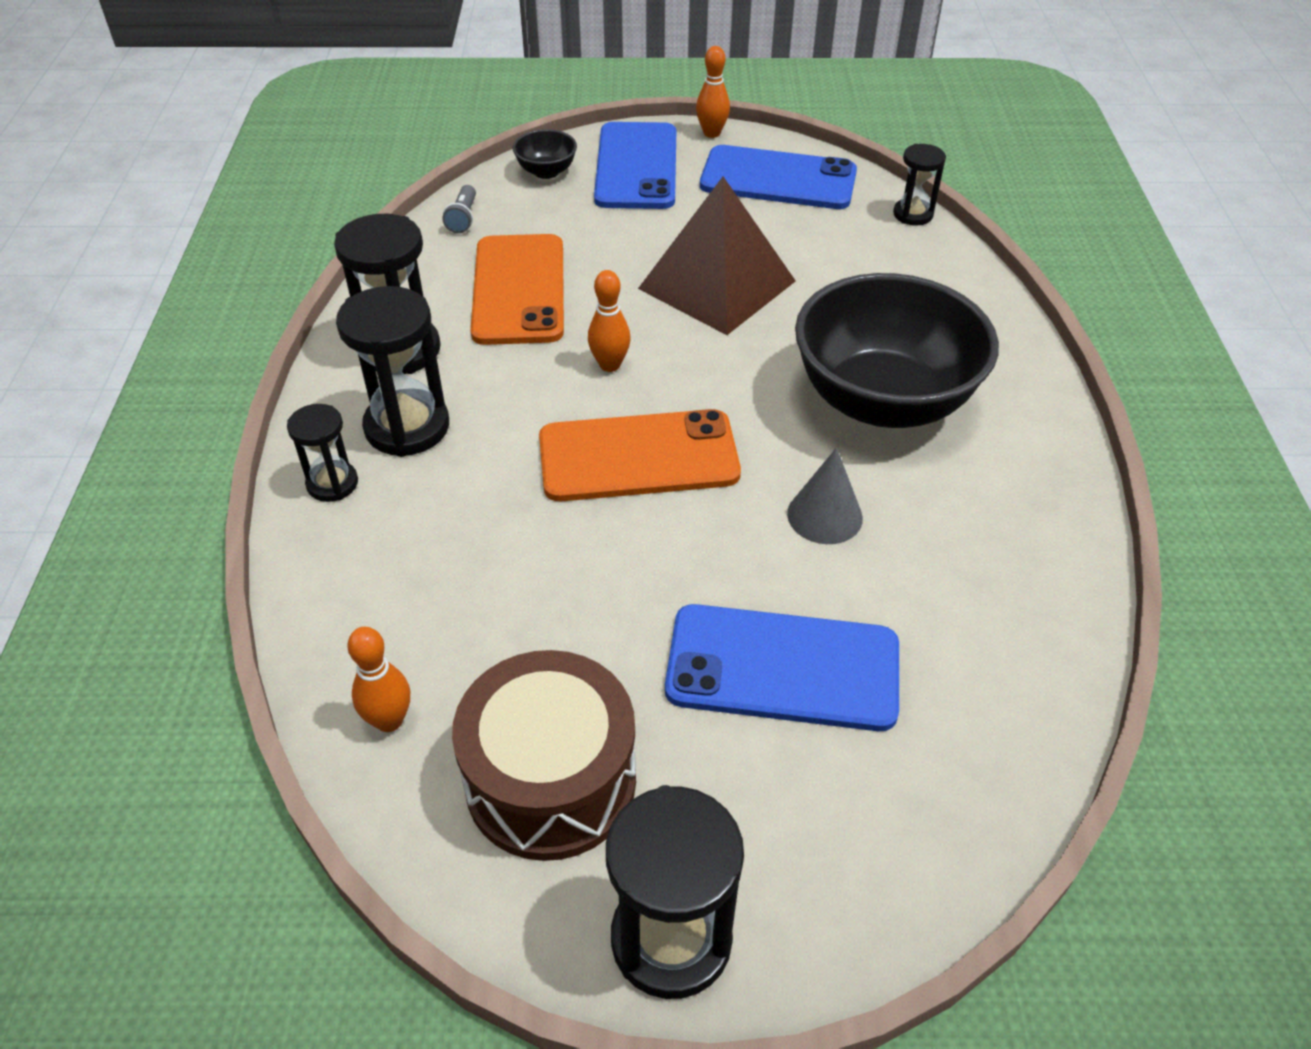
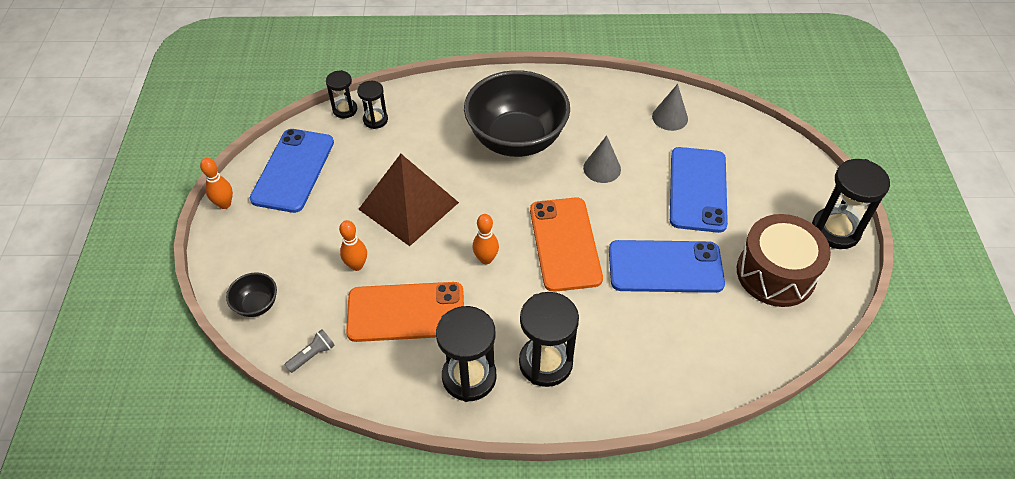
camera: 90 degrees left, 5 degrees up
(332, 484) = (598, 398): black hourglass -> black hourglass (375, 120)
(389, 720) = (758, 342): orange bowling pin -> orange bowling pin (356, 265)
(463, 218) = (312, 355): grey flashlight -> grey flashlight turned 45 degrees counterclockwise
(636, 166) = (261, 248): blue phone -> blue phone (665, 267)
(997, 640) = (670, 117): none -> grey cone

